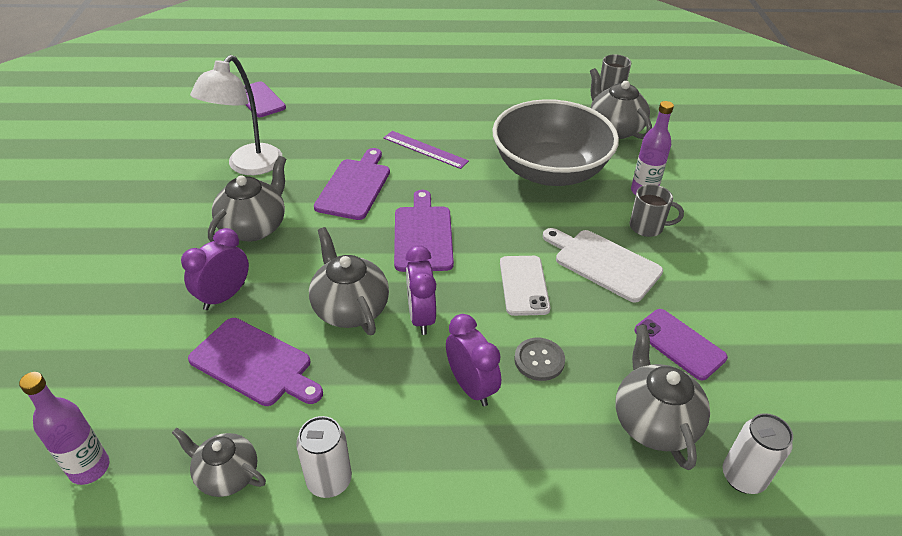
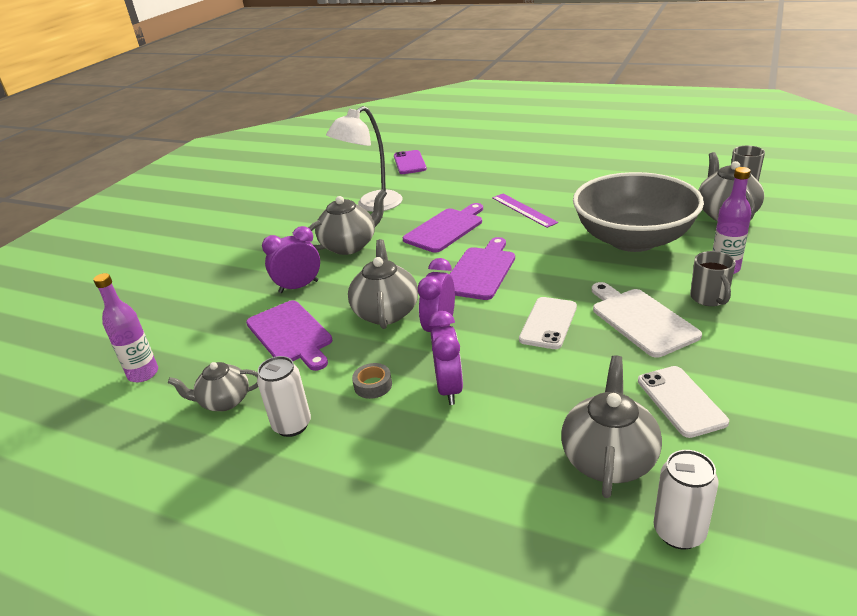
camera: 30 degrees right, 10 degrees down
(227, 475) = (224, 401): grey teapot -> grey teapot turned 60 degrees counterclockwise
(390, 404) = (373, 385): none -> grey tape
(539, 360) = (525, 383): grey button -> none
(647, 227) = (709, 298): grey mug -> grey mug turned 45 degrees clockwise
(679, 344) = (681, 401): purple phone -> white phone

